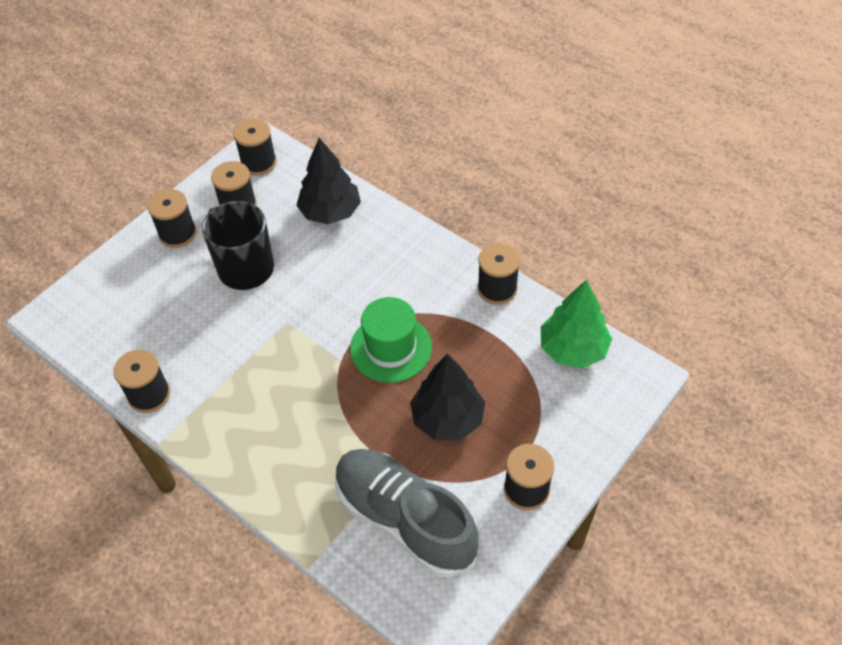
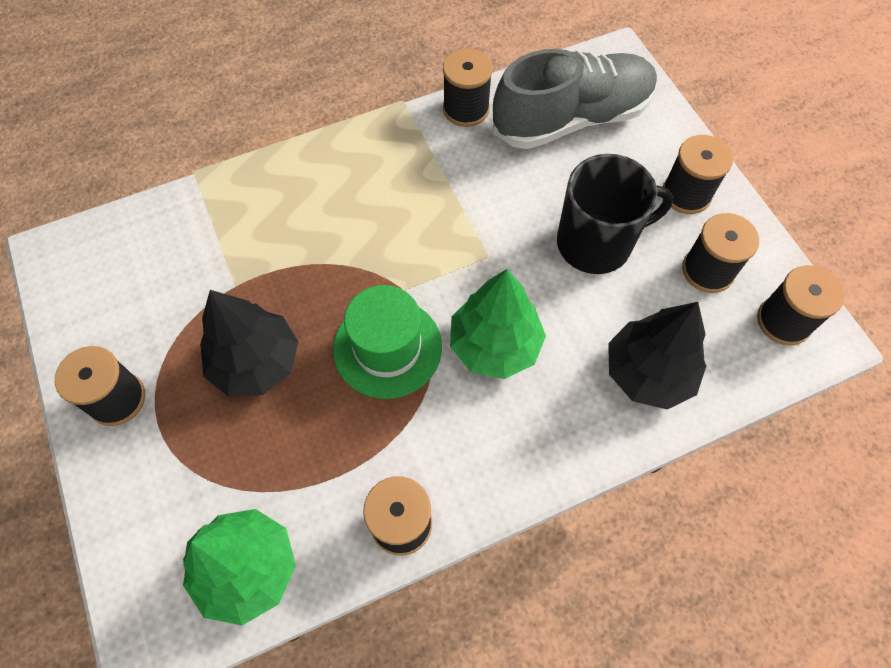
camera: 115 degrees right, 10 degrees up
(355, 291) = (495, 345): none -> green tree
(405, 519) = (176, 267): grey shoe -> grey shoe (572, 119)

